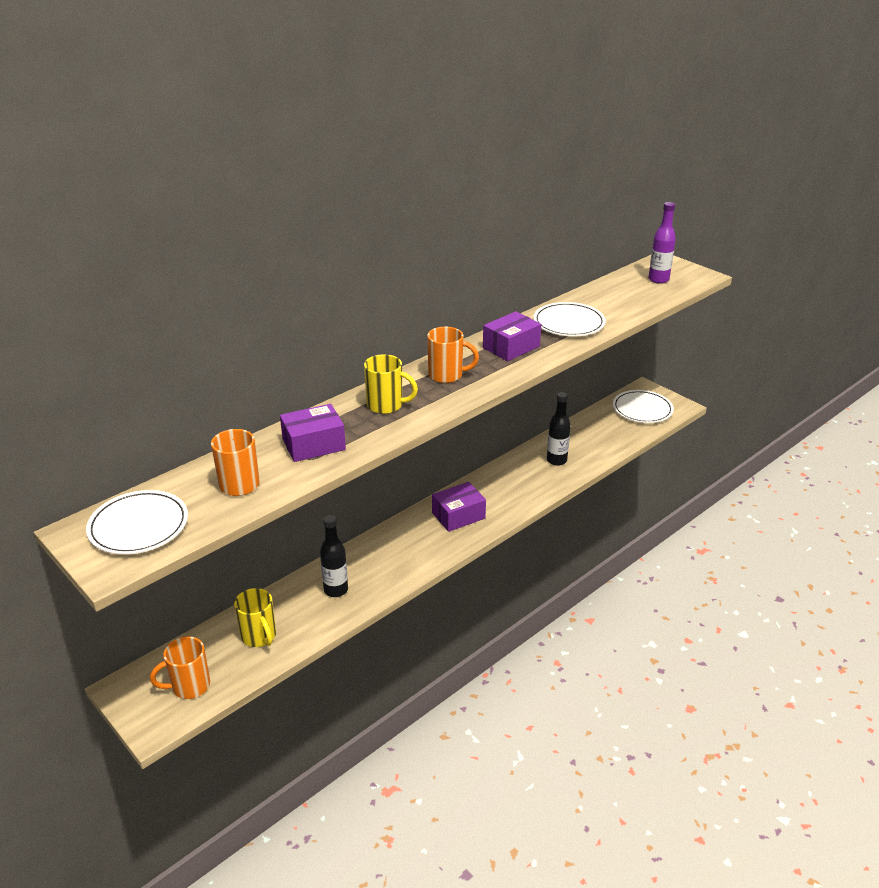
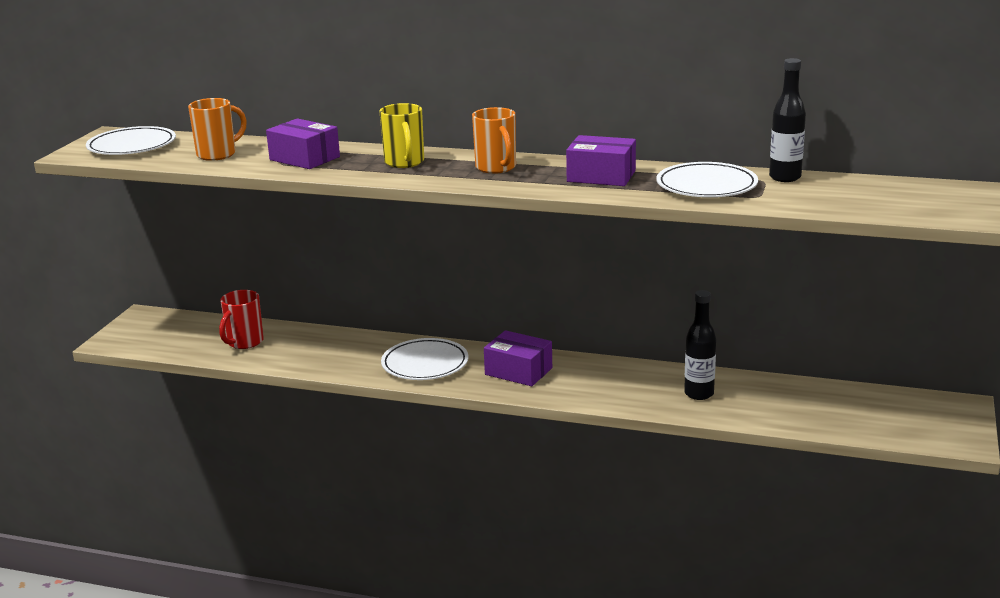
camera: 60 degrees right, 10 degrees down
(189, 686) = (163, 338): orange mug -> none
(259, 636) = (244, 342): yellow mug -> red mug
(336, 590) = (336, 352): black bottle -> black bottle (785, 177)
(642, 409) = (906, 417): white plate -> white plate (425, 364)
(658, 279) = (924, 200): purple bottle -> none

